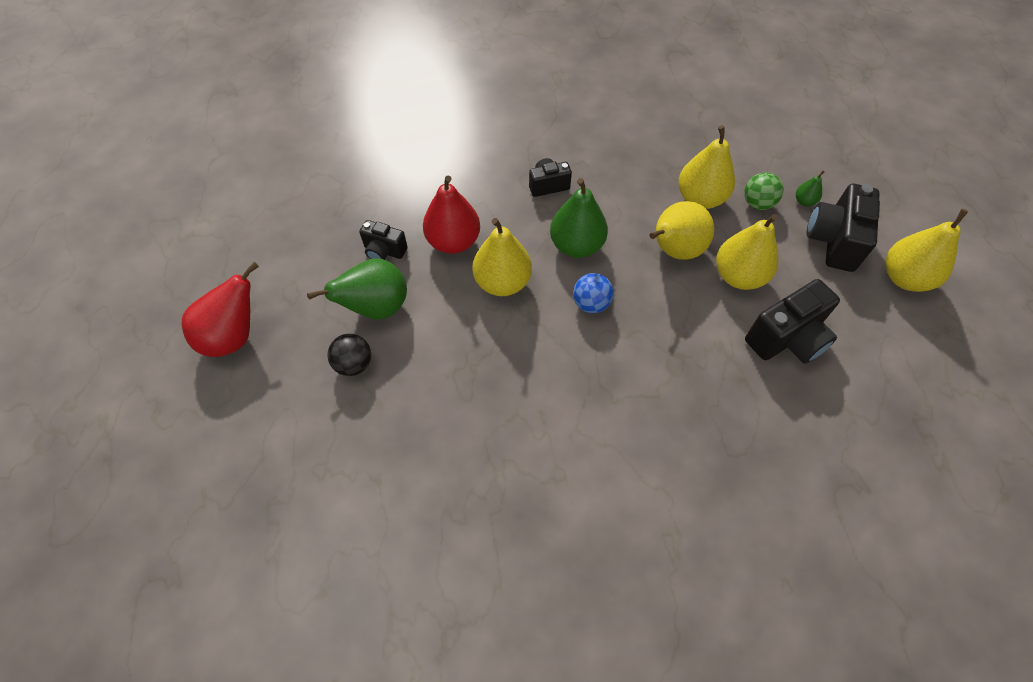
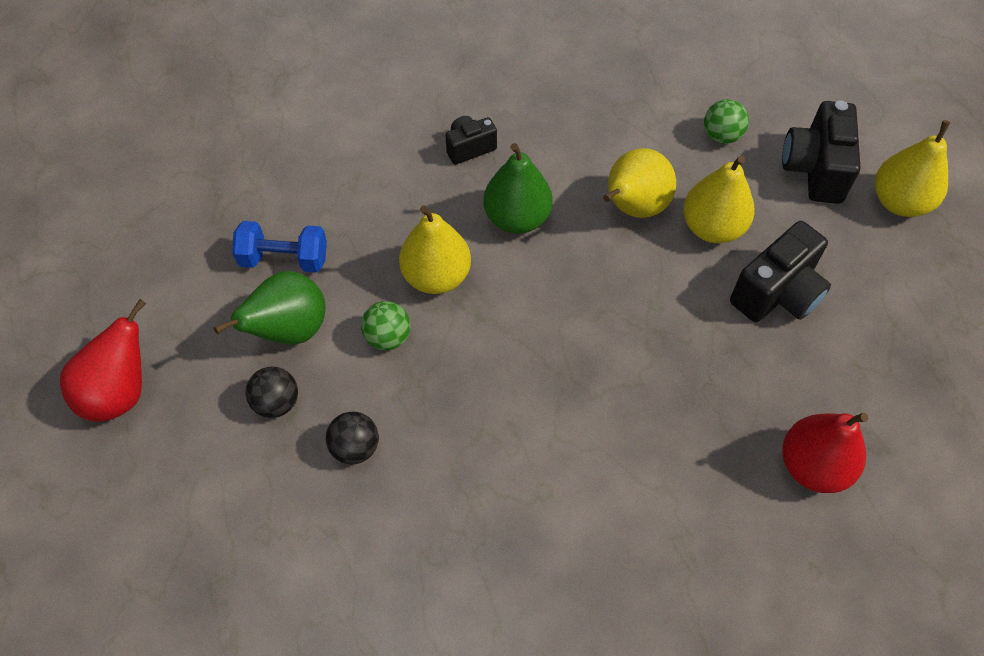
camera: 10 degrees left, 0 degrees up
(384, 251) = (284, 259): black camera -> blue dumbbell
(409, 411) = (355, 447): none -> black ball
(453, 241) = (367, 234): red pear -> red pear (813, 466)
(454, 325) = (388, 337): none -> green ball
(591, 304) = (546, 286): blue ball -> none
(700, 198) = (654, 139): yellow pear -> none
(804, 201) = (775, 125): green pear -> none

